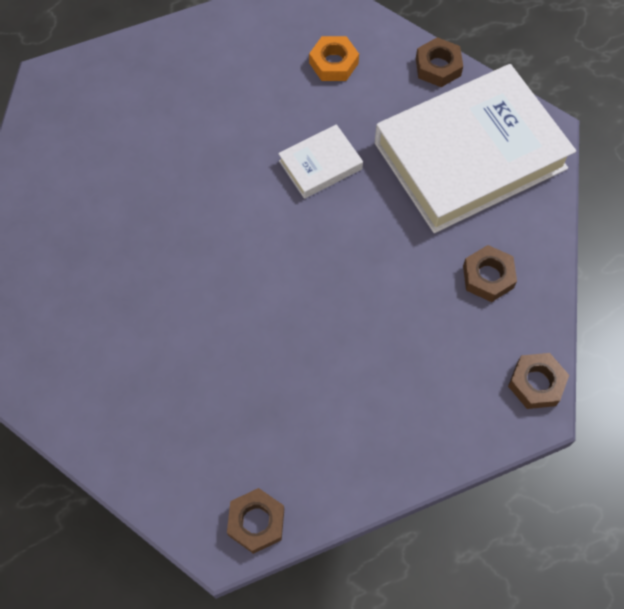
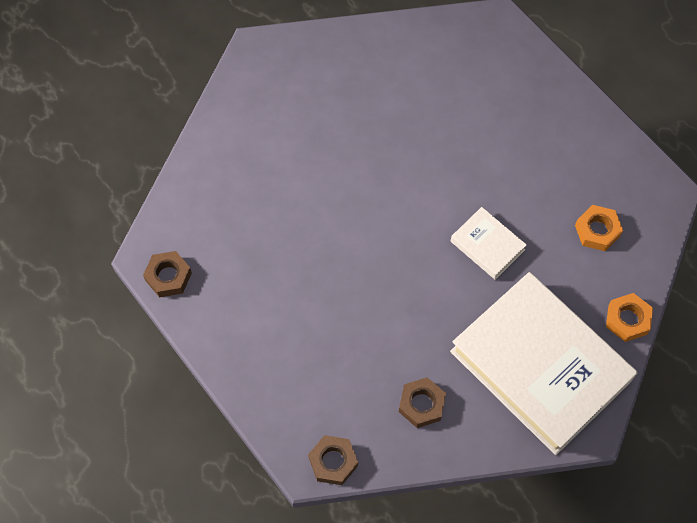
camera: 75 degrees right, 0 degrees up
(438, 67) = (627, 319): brown nut -> orange nut

